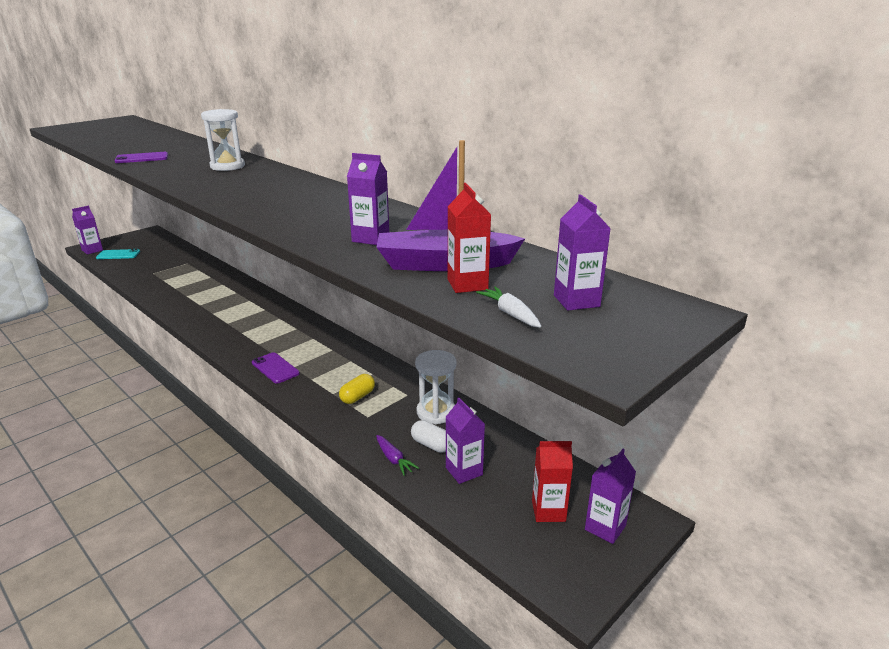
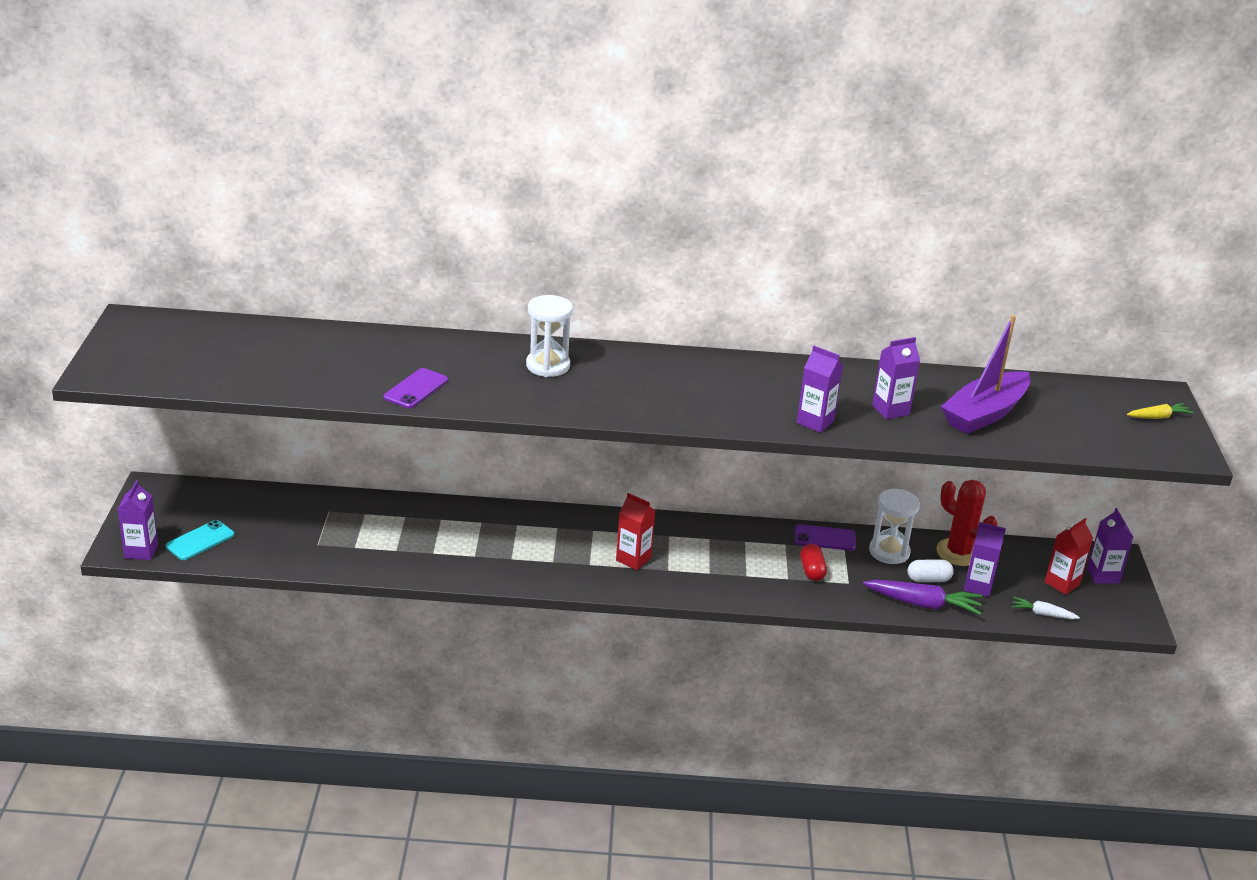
camera: 45 degrees left, 5 degrees up
(275, 368) = (697, 582): purple phone -> purple phone (824, 538)
(357, 397) = (812, 571): yellow capsule -> red capsule
(394, 459) = (923, 604): purple carrot -> purple carrot, size x1.77
(467, 284) = (1031, 426): red carton -> red carton (633, 559)
(492, 439) = (958, 552): none -> red cactus
(510, 314) = (1093, 439): white carrot -> white carrot (1042, 614)
(576, 301) = (1104, 412): purple carton -> purple carton (815, 422)
(636, 325) = (1158, 417): none -> yellow carrot

